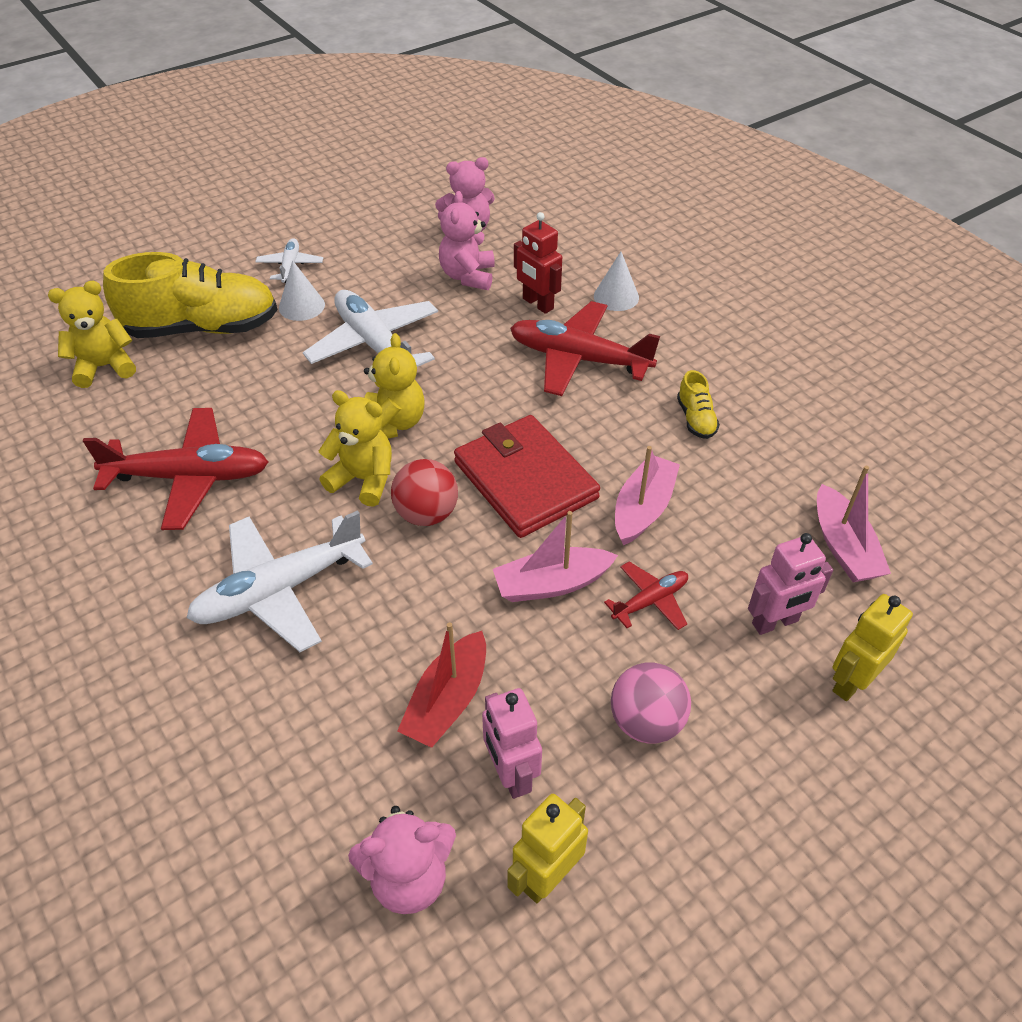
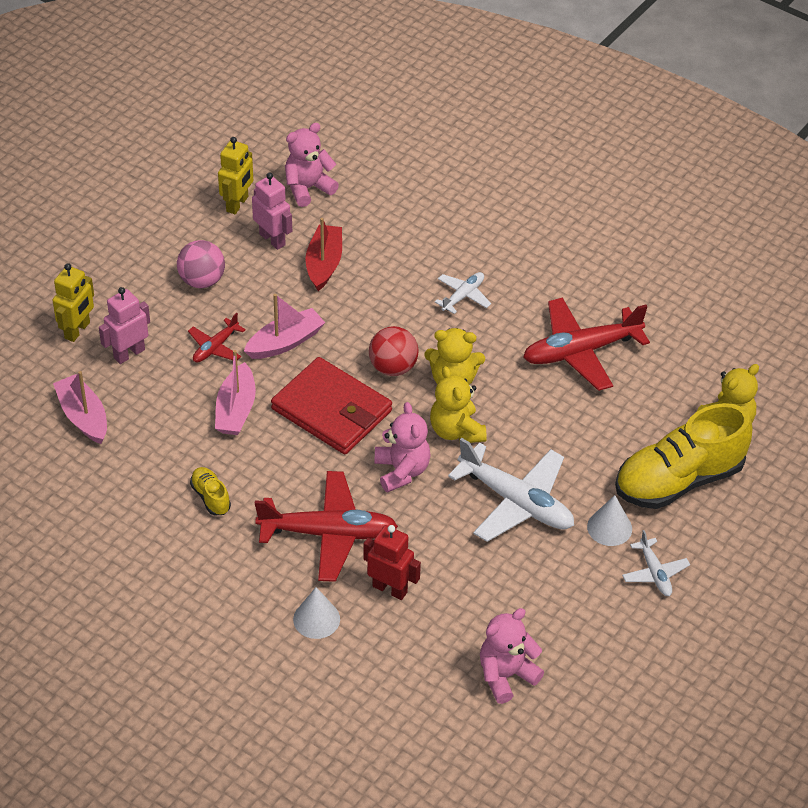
camera: 160 degrees right, 0 degrees up
(279, 590) = (463, 296): white plane -> white plane, size x0.51
(468, 276) = (473, 607): pink teddy bear -> pink teddy bear (402, 471)

